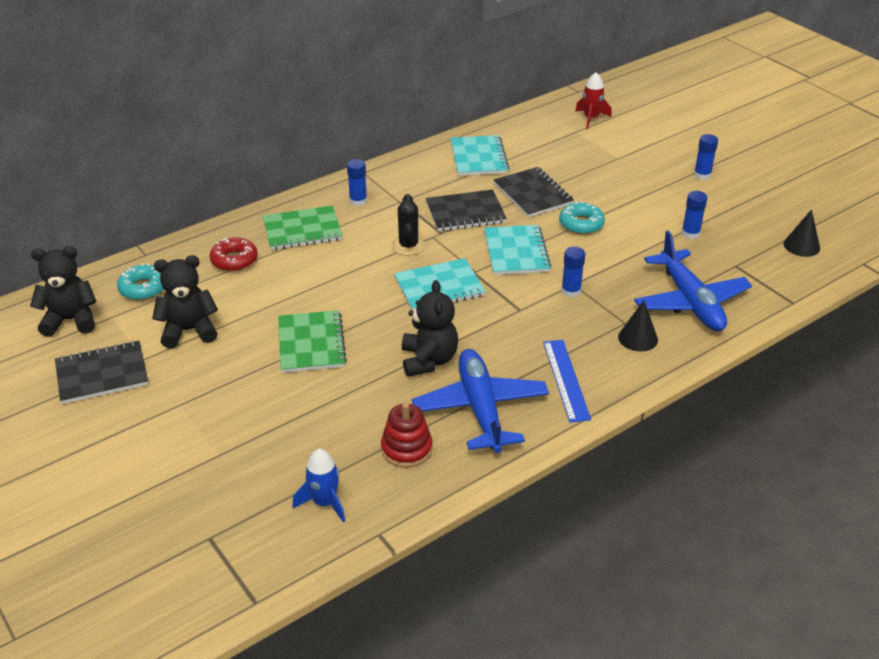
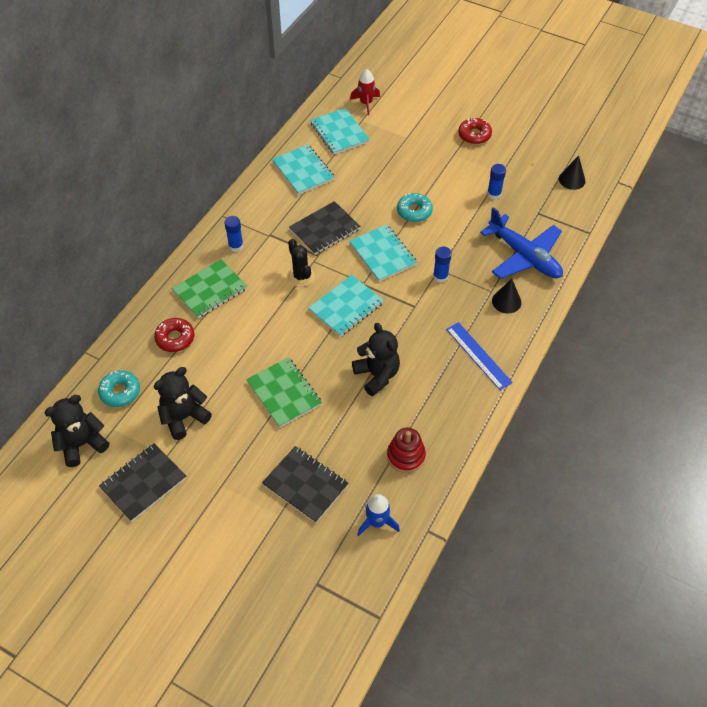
camera: 25 degrees left, 15 degrees up
(480, 408) = (435, 402): blue plane -> none
(533, 194) = (364, 194): black notebook -> black notebook (305, 485)
(543, 136) = (339, 132): none -> turquoise notebook
(702, 175) = (474, 135): blue glue stick -> red donut

